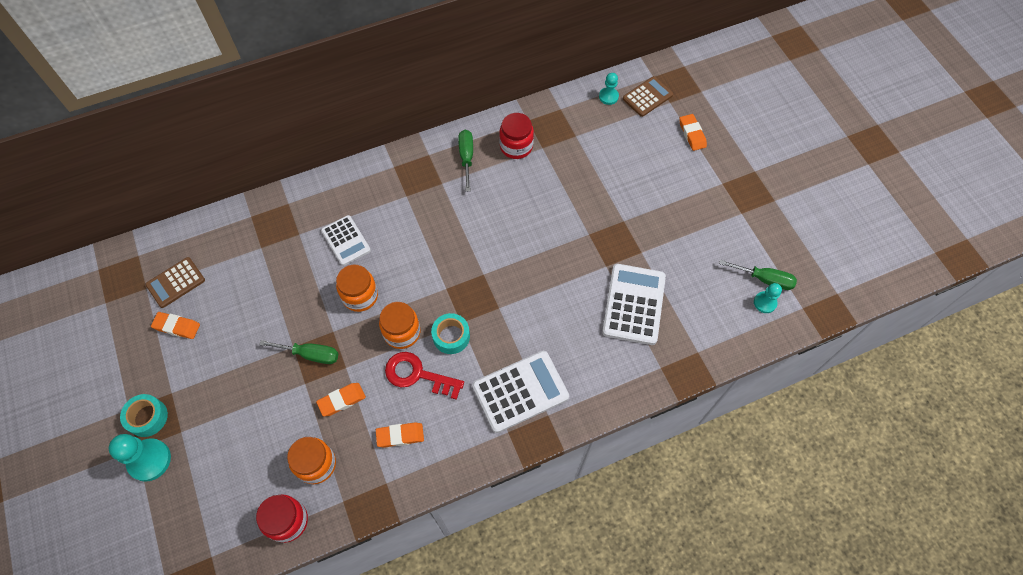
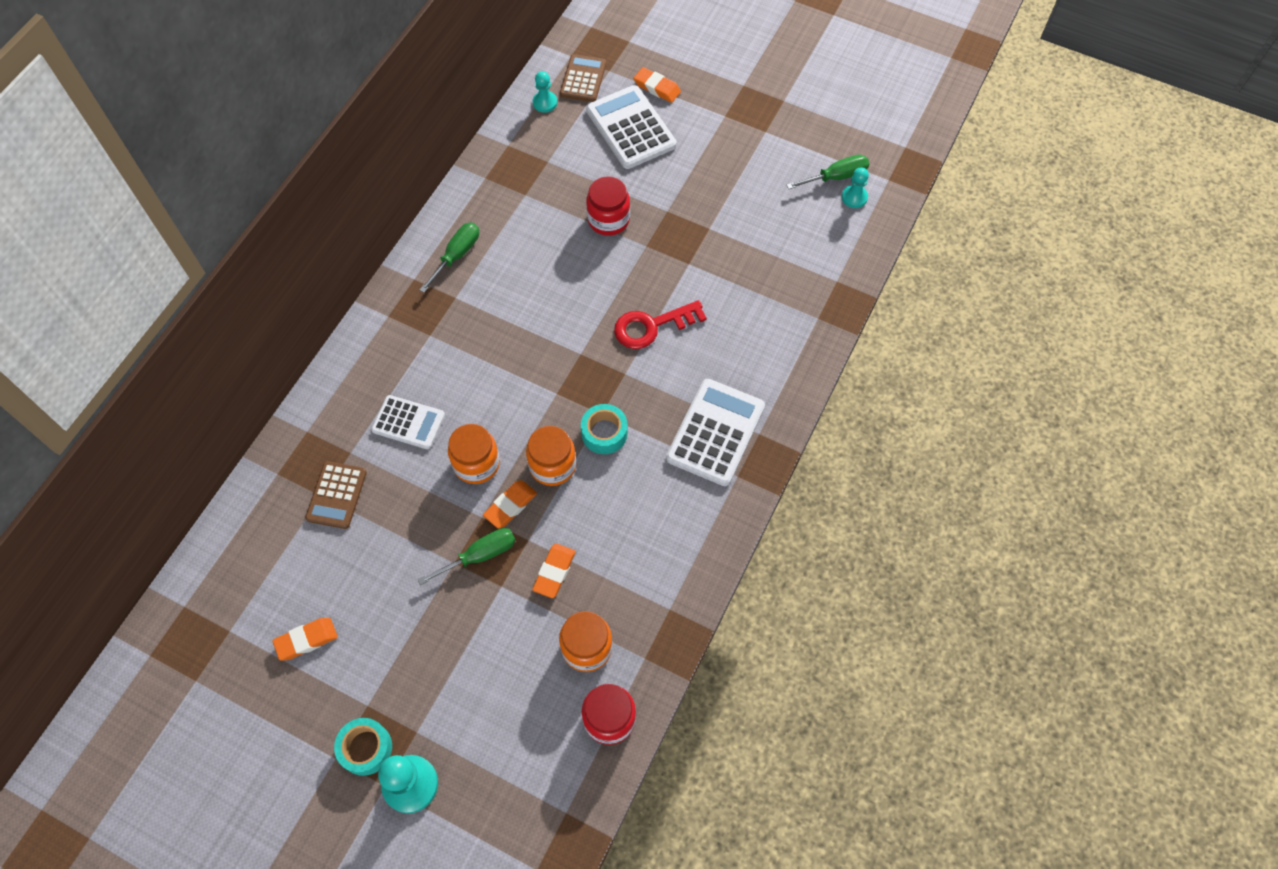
camera: 40 degrees left, 0 degrees up
(175, 282) = (259, 600): brown calculator -> brown calculator (336, 495)
(400, 436) = (642, 558): orange eraser -> orange eraser (510, 506)
(417, 375) = (605, 492): red key -> red key (652, 326)
(466, 157) = (457, 255): green screwdriver -> green screwdriver turned 75 degrees clockwise
(516, 146) = (498, 211): red jar -> red jar (608, 220)
(634, 304) = (745, 280): white calculator -> white calculator (631, 128)

